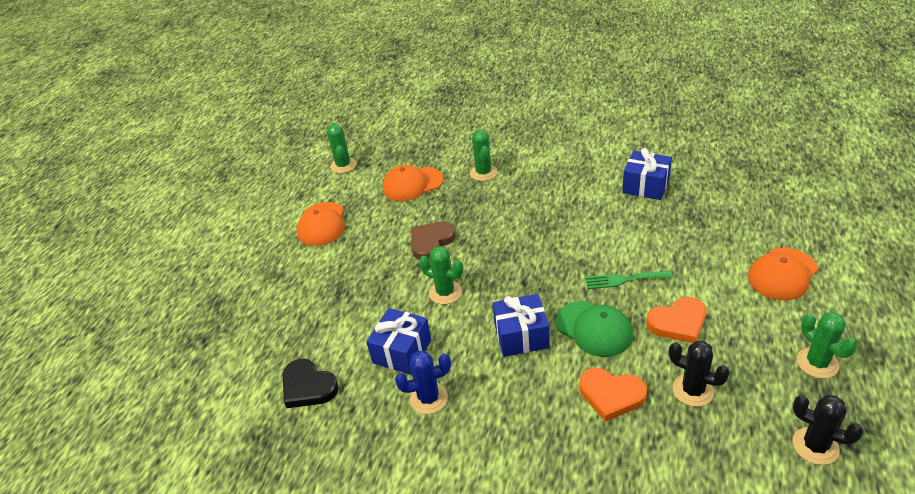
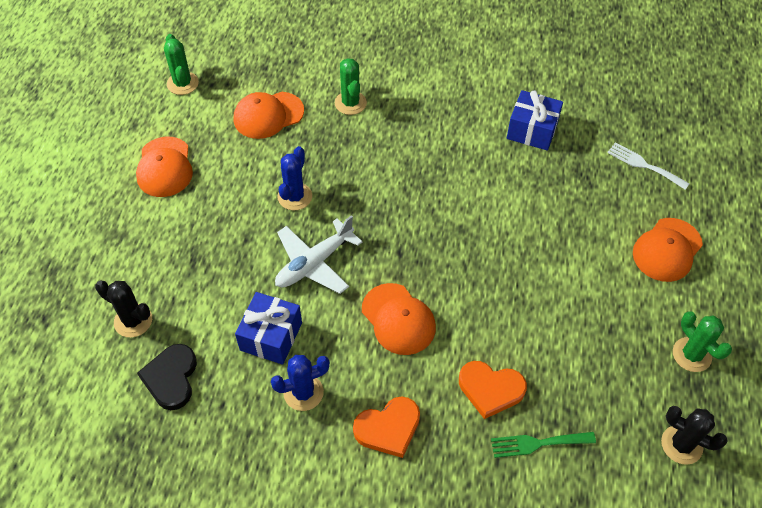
camera: 10 degrees left, 15 degrees up
(308, 386) = (171, 378): black heart -> black heart turned 60 degrees clockwise
(431, 242) = (295, 196): brown heart -> blue cactus
(445, 292) = (314, 263): green cactus -> white plane
(521, 336) = (398, 319): blue gift -> orange cap
(594, 329) = (474, 312): green cap -> none
(624, 280) = (506, 252): green fork -> green fork (538, 443)
(678, 322) = (560, 306): orange heart -> orange heart (388, 428)
(693, 390) = (571, 384): black cactus -> black cactus (133, 321)
(753, 208) = (644, 165): none -> white fork

